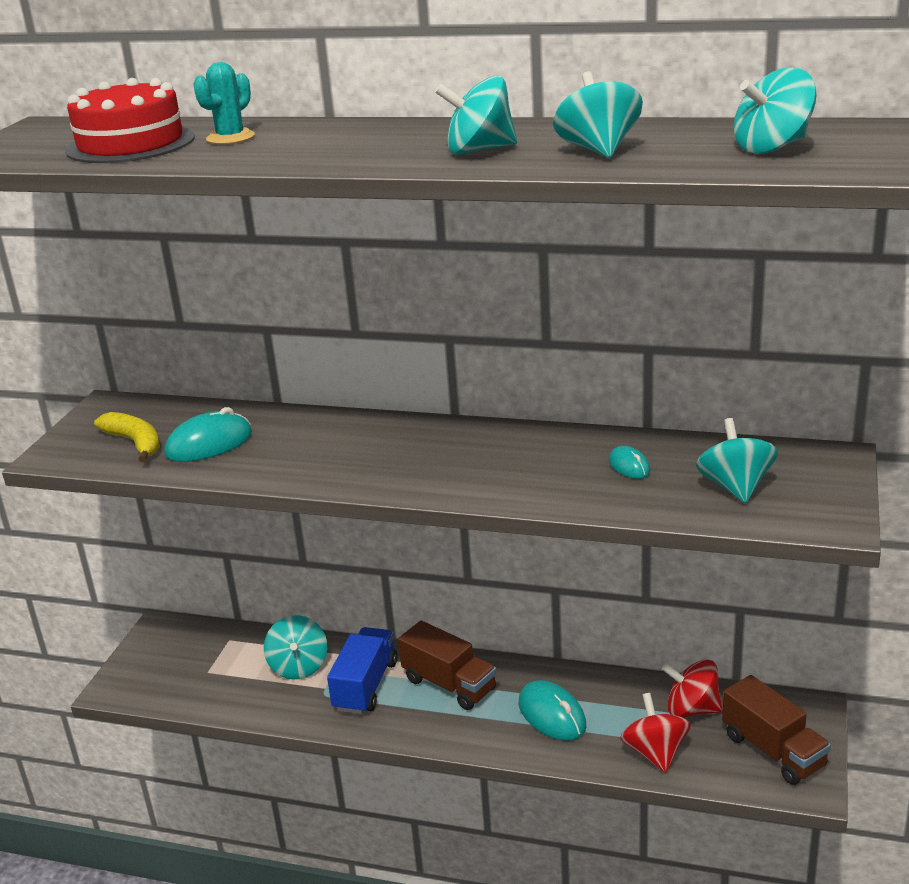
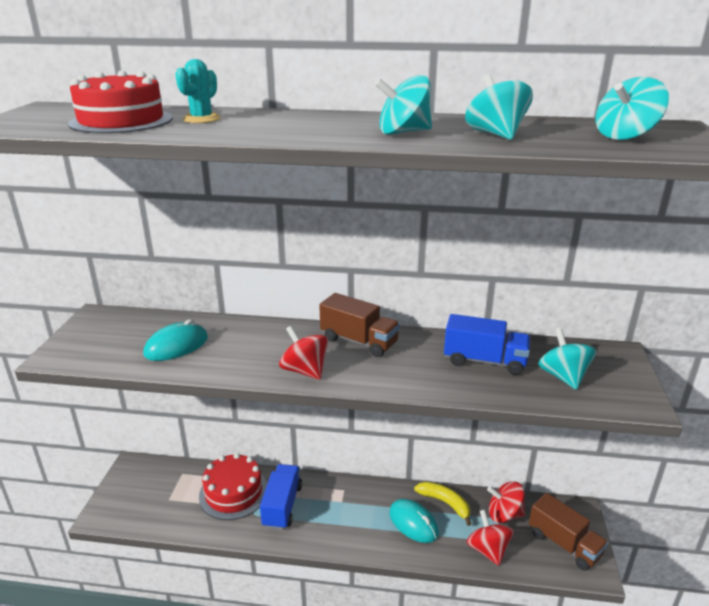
camera: 10 degrees left, 0 degrees up
(135, 443) = (119, 345): yellow banana -> yellow banana (445, 503)
(299, 666) = (233, 492): turquoise spinning top -> red cake
(374, 475) = (304, 370): none -> red spinning top
(449, 684) = (340, 502): brown truck -> brown truck (359, 341)
(629, 466) = (484, 361): turquoise mouse -> blue truck

